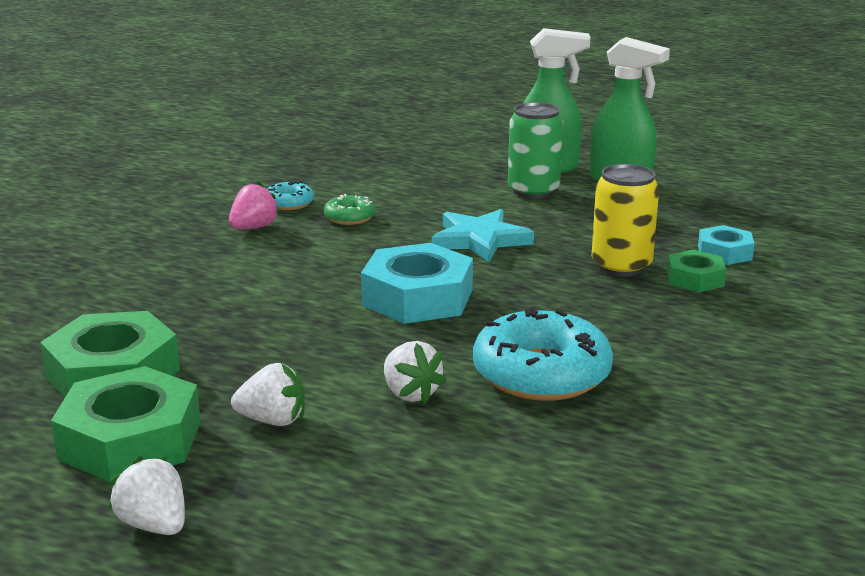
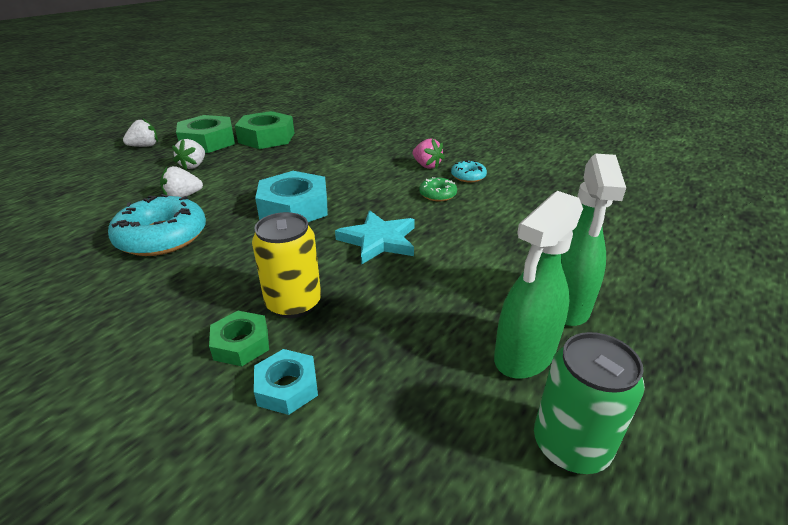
camera: 100 degrees right, 10 degrees up
(533, 191) = (490, 284): green can -> green can (570, 445)

